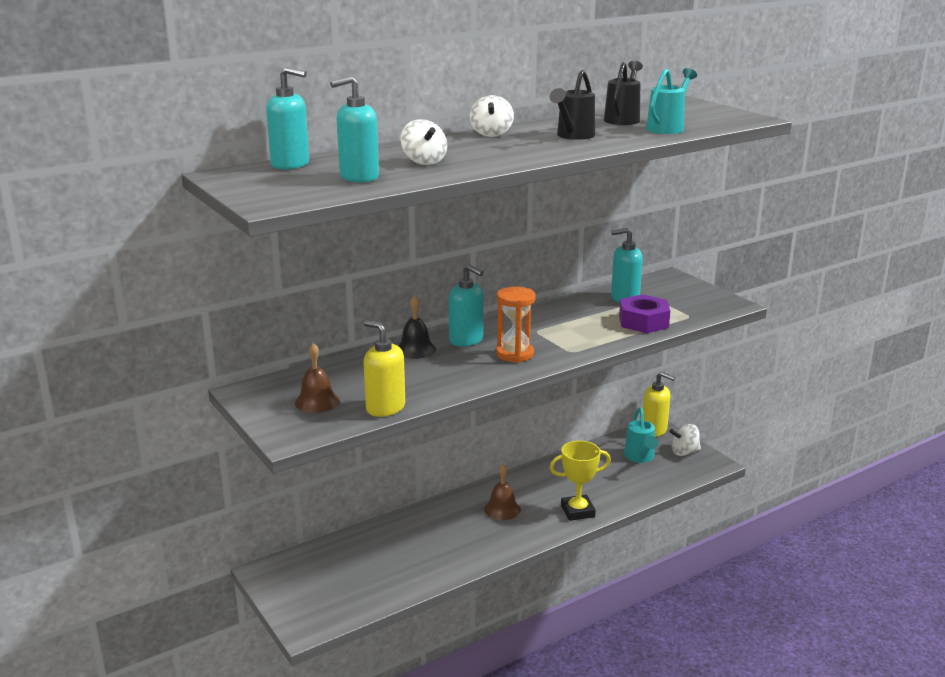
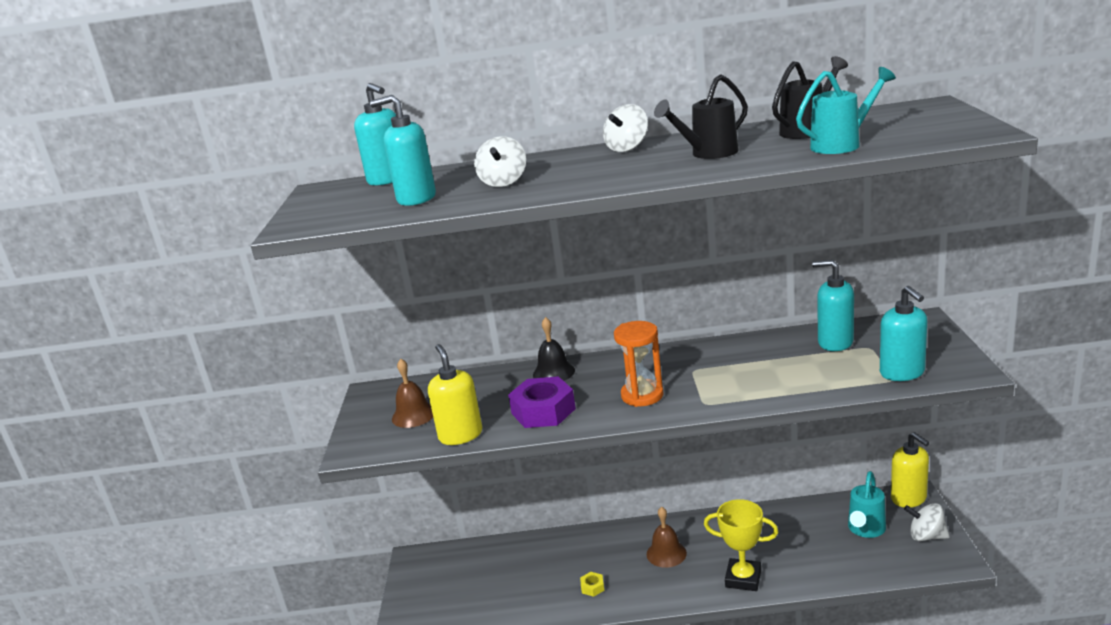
camera: 35 degrees right, 0 degrees up
(460, 549) = (592, 587): none -> yellow nut
(466, 340) = (612, 369): turquoise soap dispenser -> turquoise soap dispenser (902, 373)
(643, 322) = (826, 378): purple nut -> purple nut (543, 411)

